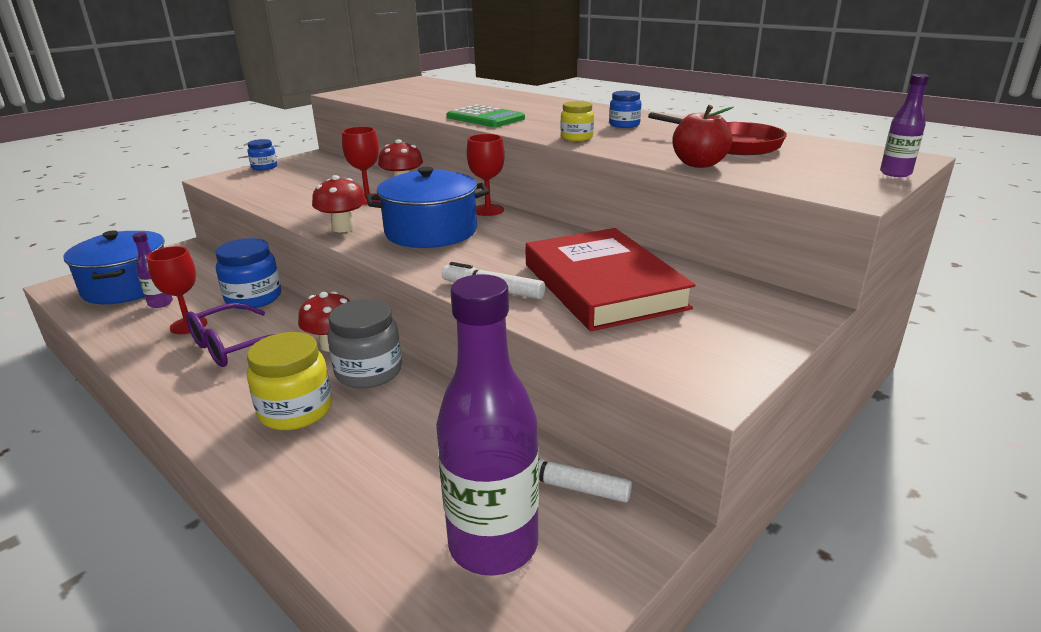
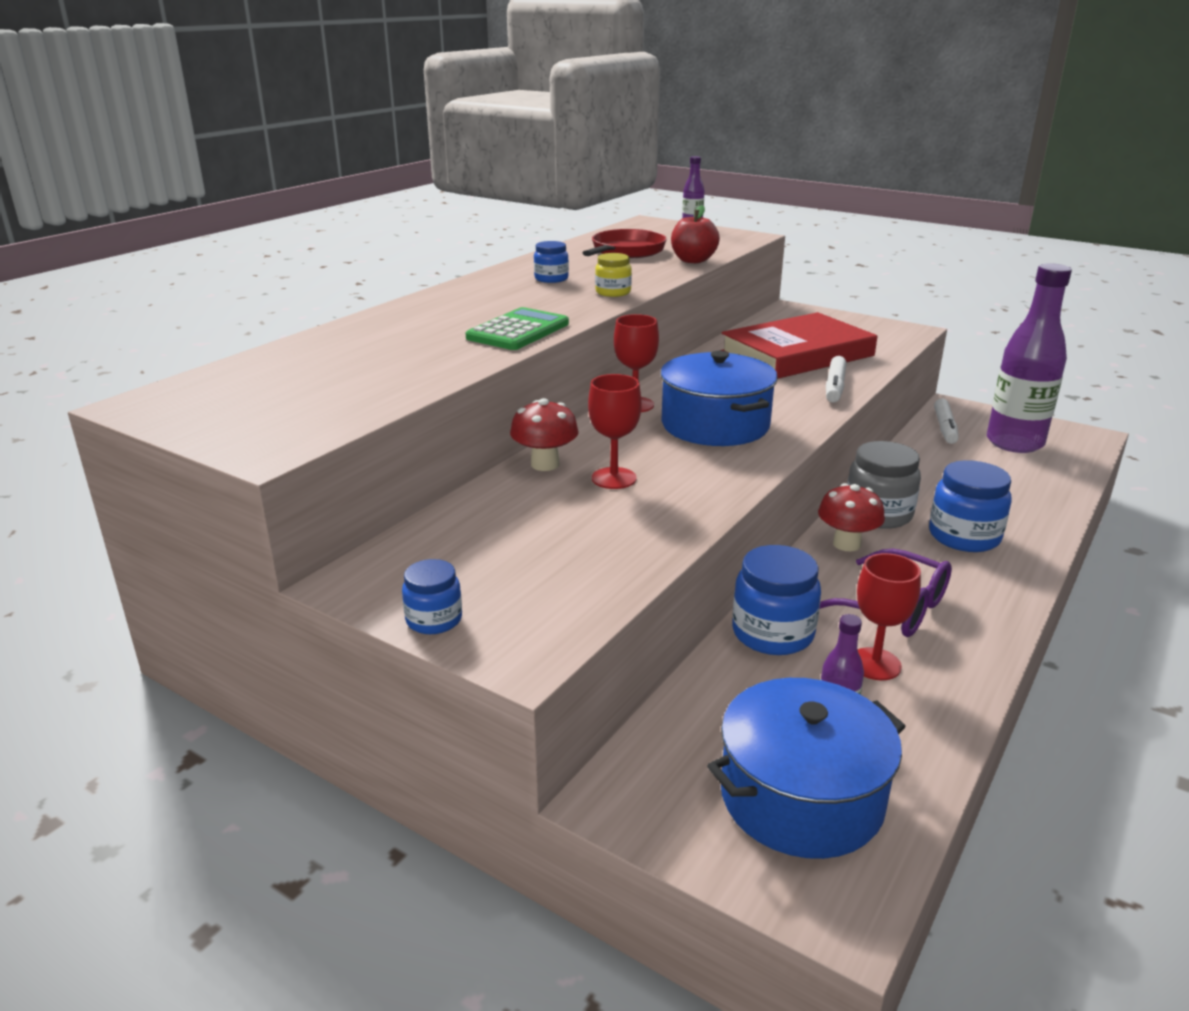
camera: 100 degrees left, 0 degrees up
(296, 410) = (964, 536): yellow jar -> blue jar
(343, 228) = (729, 474): red mushroom -> none

